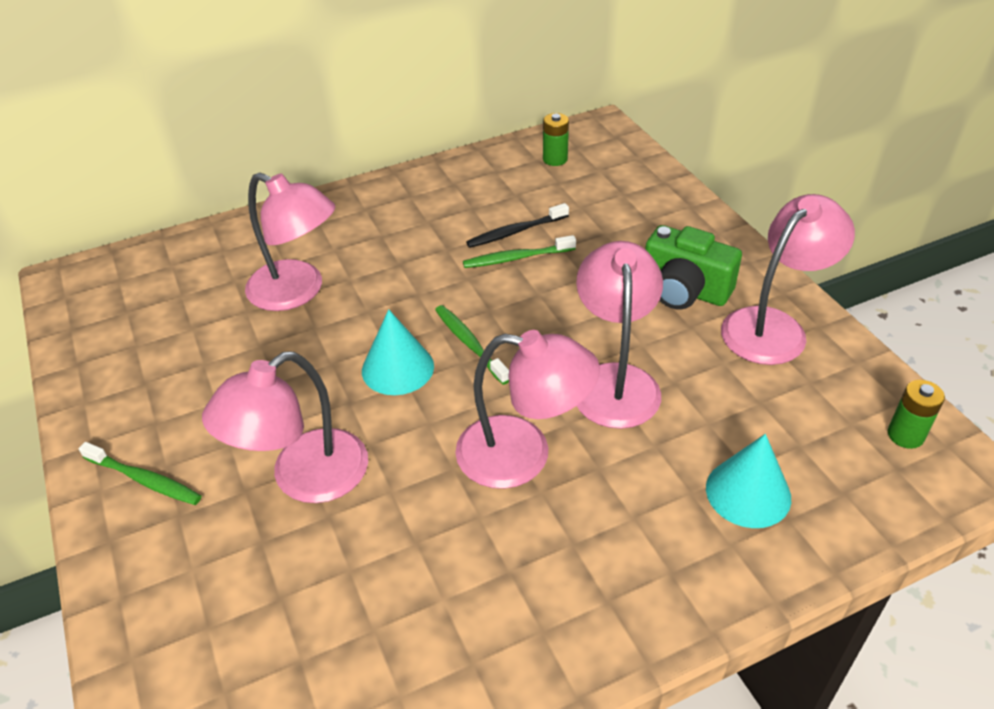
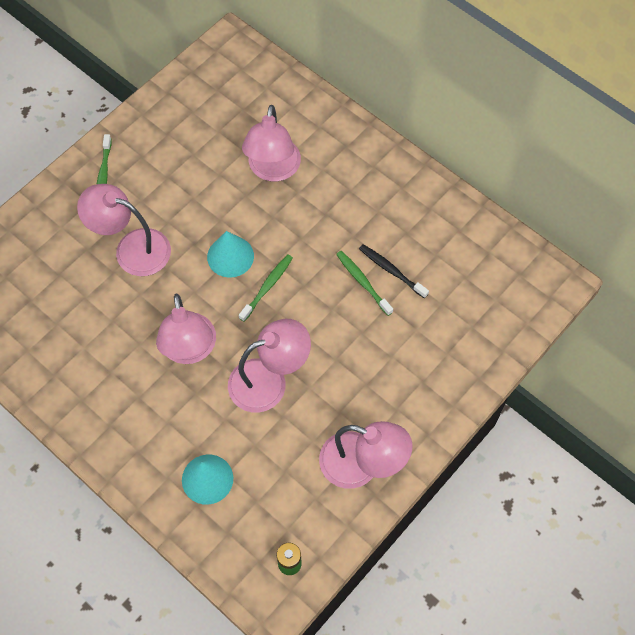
camera: 65 degrees right, 20 degrees up
(555, 159) = (494, 264): green battery -> none
(684, 290) = (375, 399): green camera -> none

